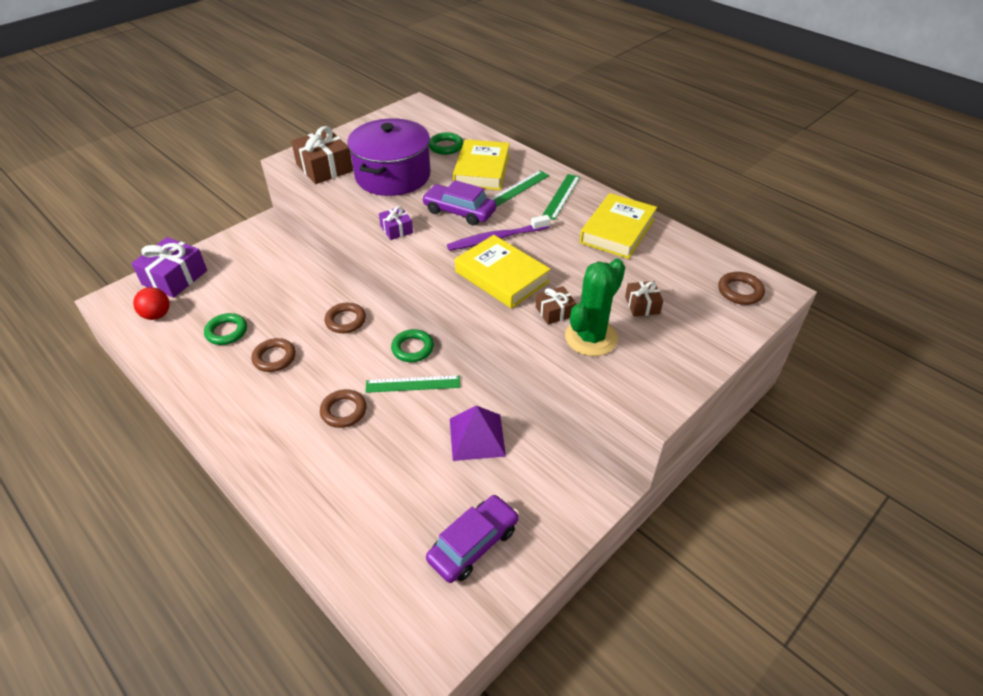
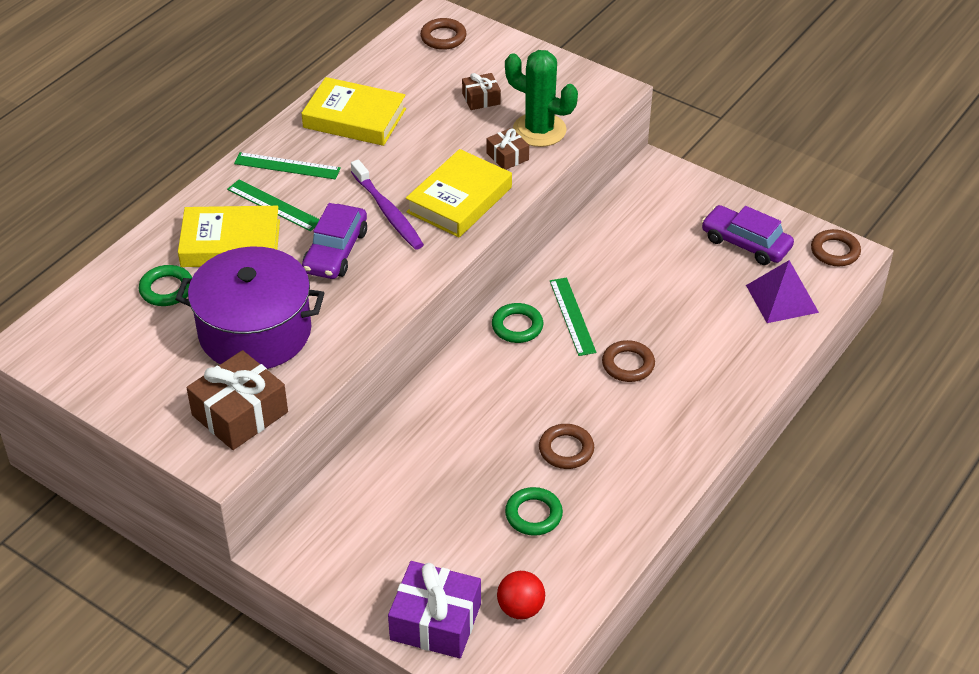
camera: 100 degrees left, 0 degrees up
(346, 320) = (484, 398): brown ring -> brown ring (835, 251)
(396, 229) = (385, 303): purple gift -> none
(477, 437) = (628, 256): purple pyramid -> purple pyramid (782, 298)

